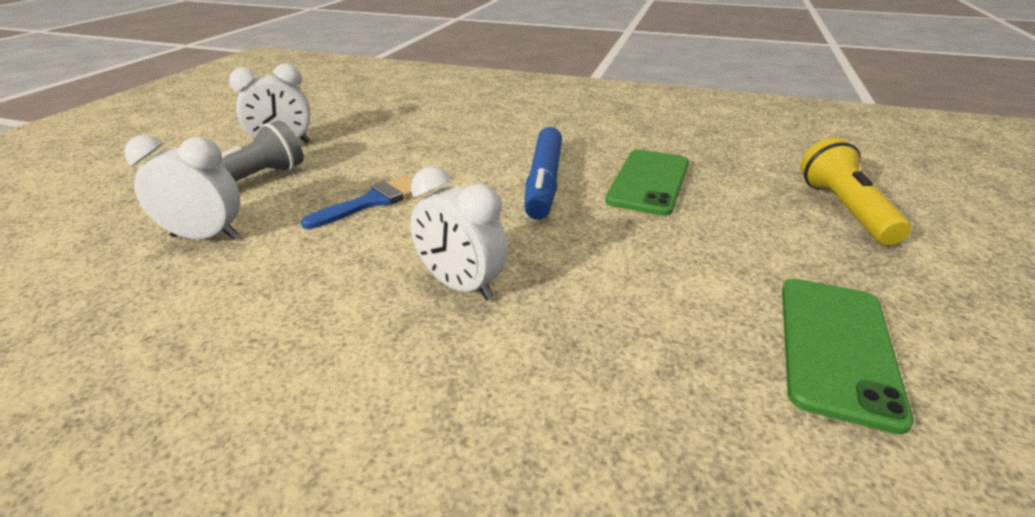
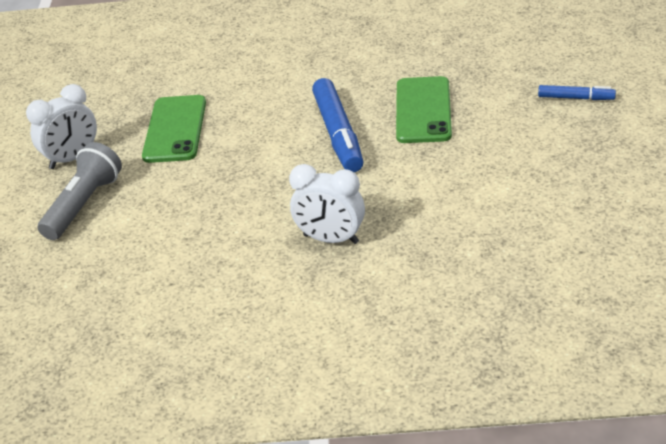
camera: 15 degrees left, 5 degrees up
(205, 237) = (105, 260): white clock -> none
(372, 201) = (210, 192): blue brush -> none
(836, 347) = (580, 209): green phone -> green phone (175, 129)
(843, 209) = (576, 98): yellow flashlight -> blue marker

